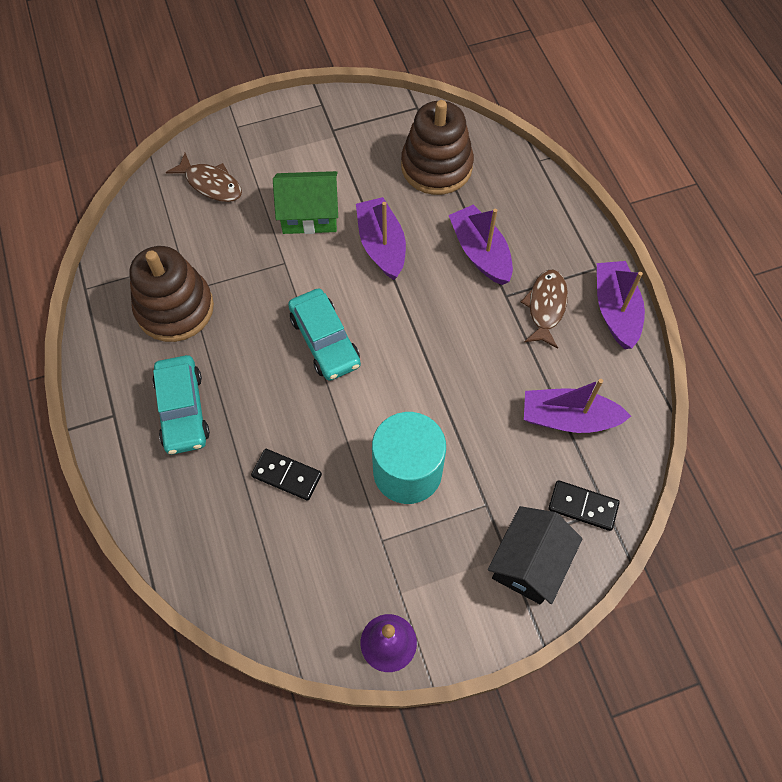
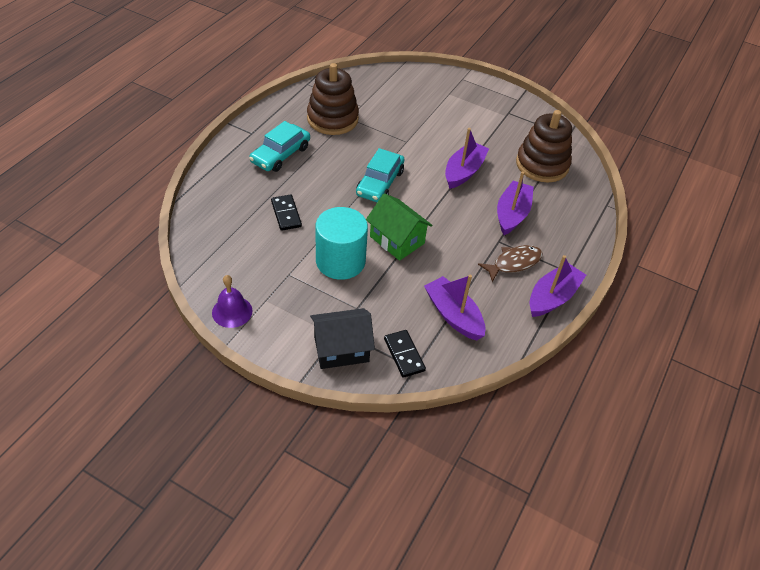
camera: 45 degrees right, 15 degrees down
(211, 184) = (417, 89): brown fish -> none
(309, 215) = (446, 134): green house -> green house (397, 240)

